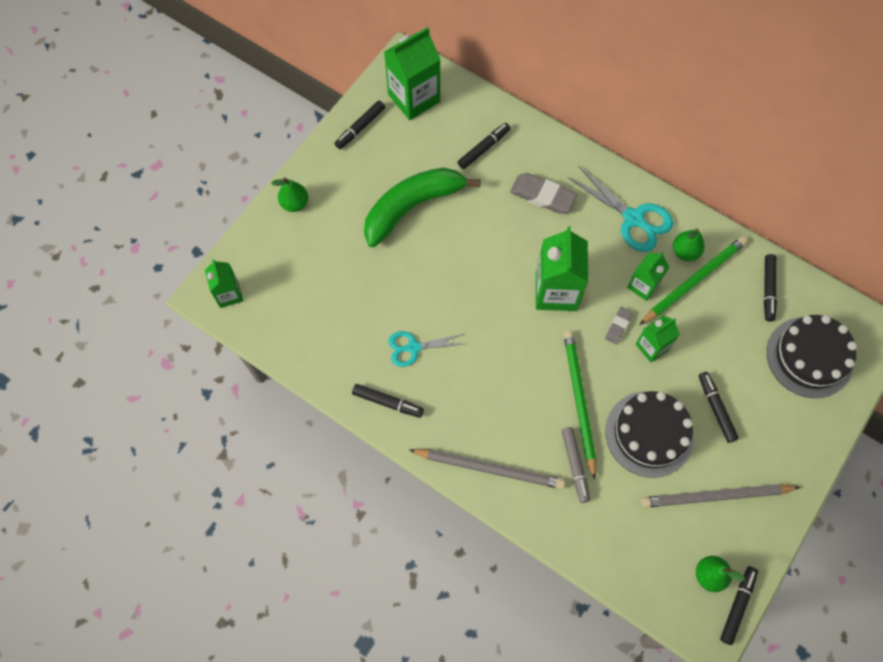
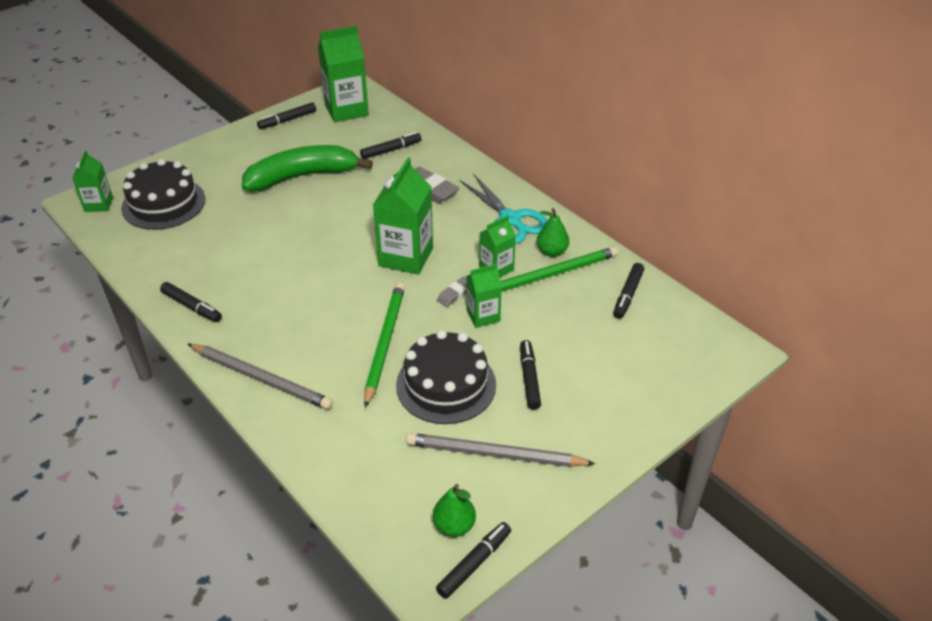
camera: 15 degrees right, 25 degrees down
(294, 203) = (198, 157): green pear -> none
(413, 347) = (242, 271): turquoise scissors -> none
(575, 465) = (352, 394): grey marker -> none
(809, 357) = (652, 356): black cake -> black cake (163, 203)

